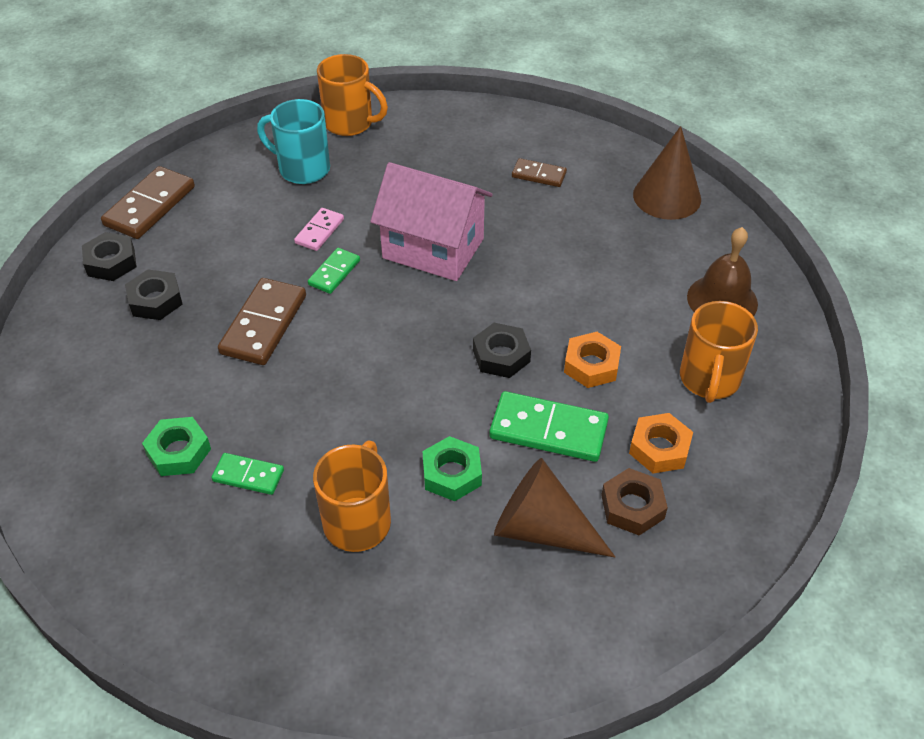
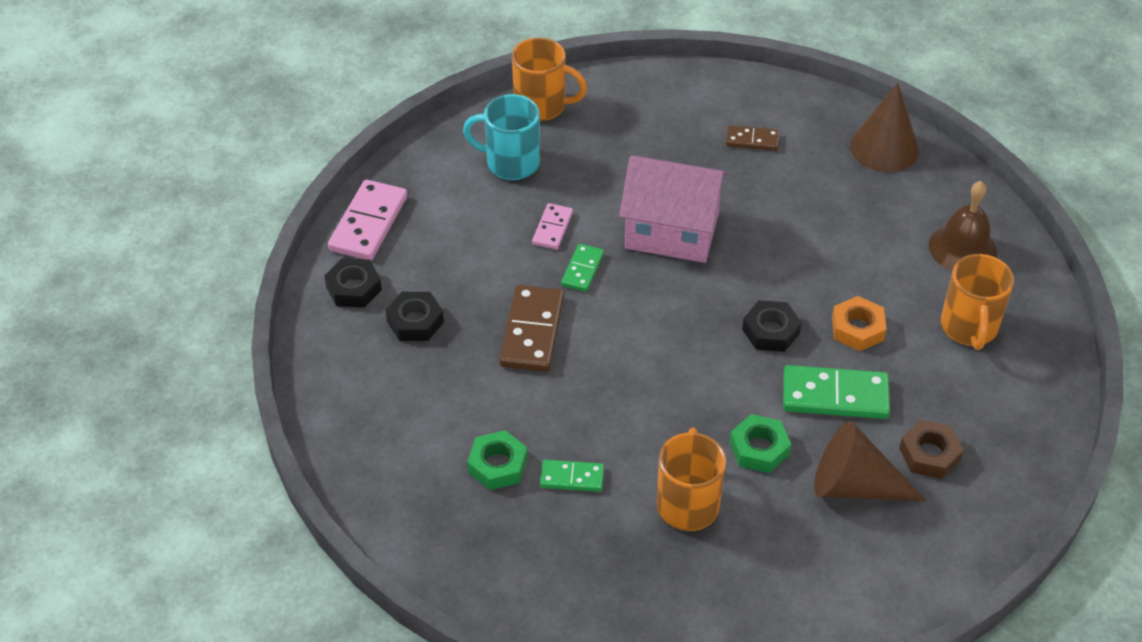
camera: 10 degrees left, 0 degrees up
(149, 206) = (368, 223): brown domino -> pink domino
(659, 448) = (939, 398): orange nut -> none

